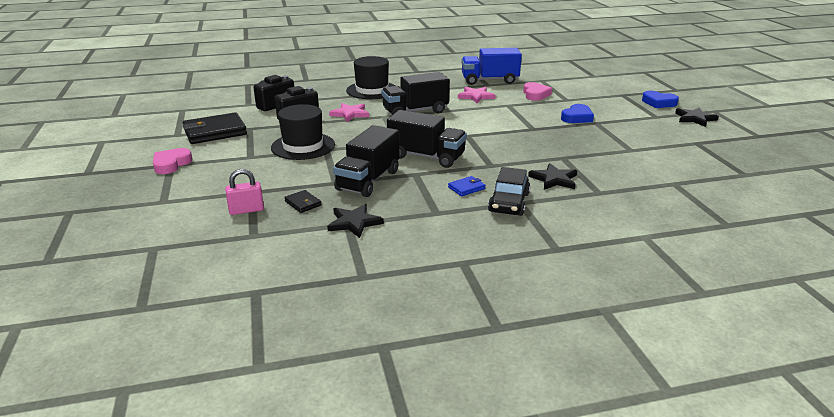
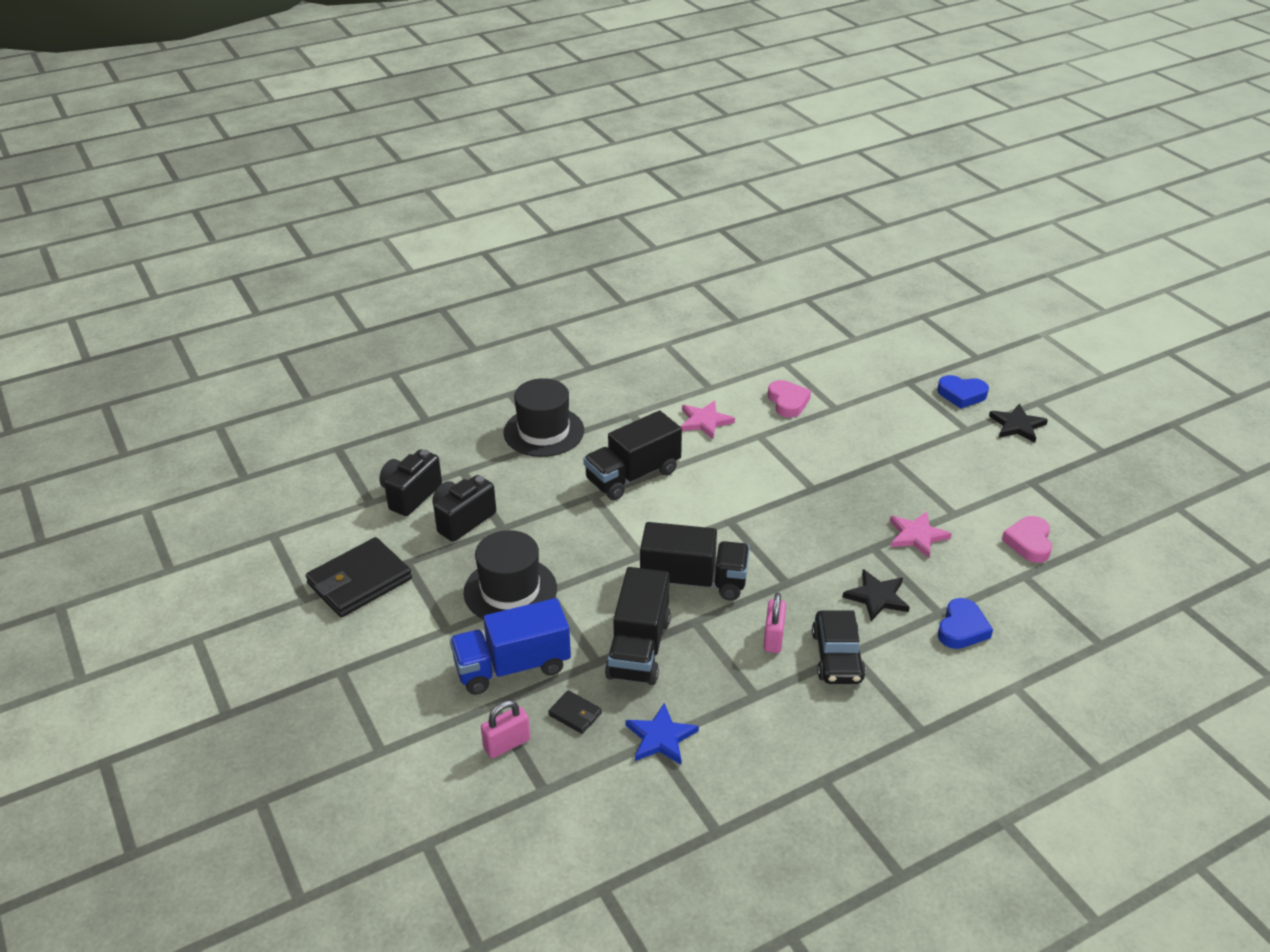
camera: 15 degrees left, 10 degrees up
(171, 164) = (340, 669): pink heart -> pink heart (1029, 542)
(350, 114) = (539, 499): pink star -> pink star (917, 536)
(354, 223) = (660, 737): black star -> blue star
(466, 188) = (773, 638): blue wallet -> pink padlock
(489, 80) = (709, 375): blue truck -> blue truck (512, 666)
(577, 117) = (863, 450): blue heart -> blue heart (962, 628)

